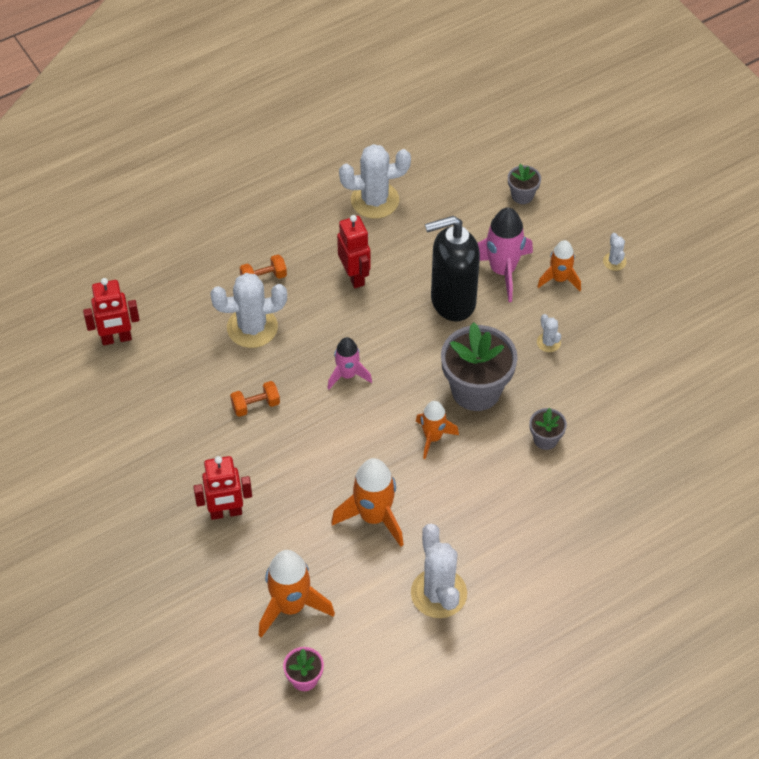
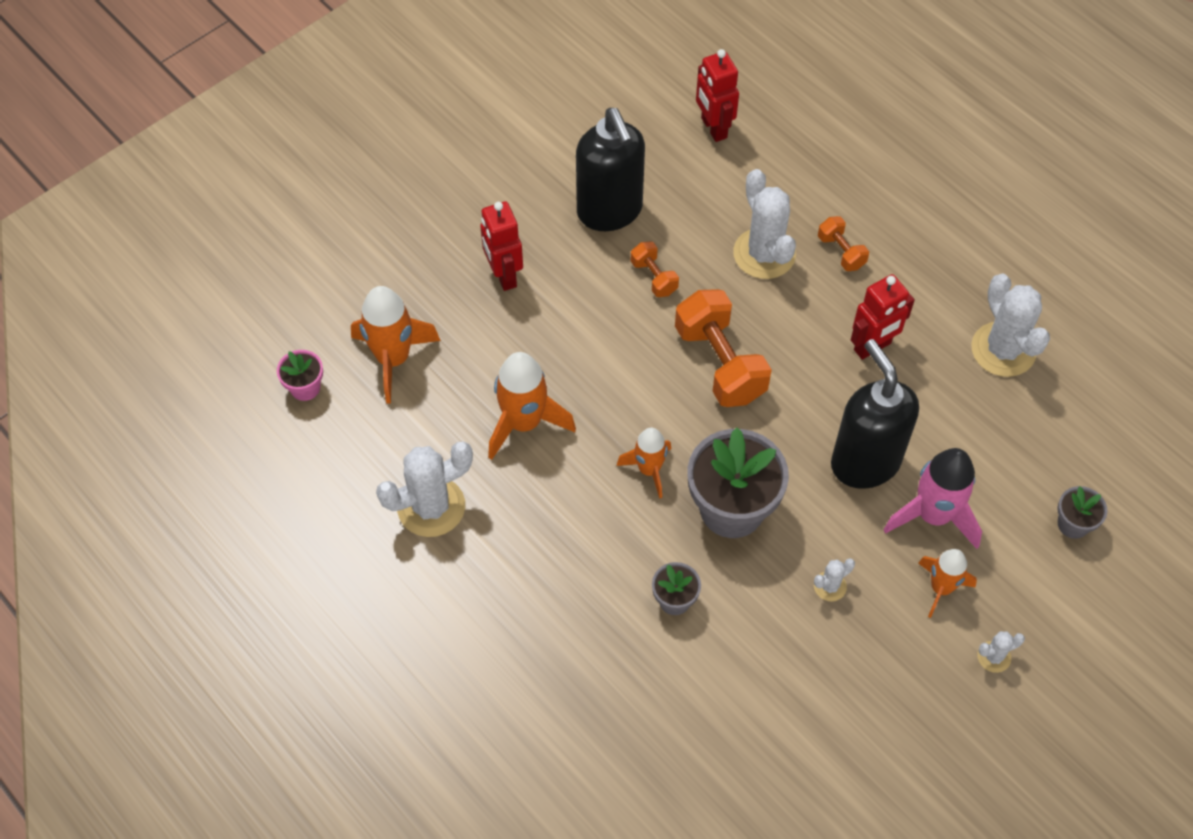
camera: 80 degrees right, 5 degrees up
(181, 425) = (610, 212): none -> black soap dispenser
(347, 375) = (720, 363): pink rocket -> orange dumbbell

